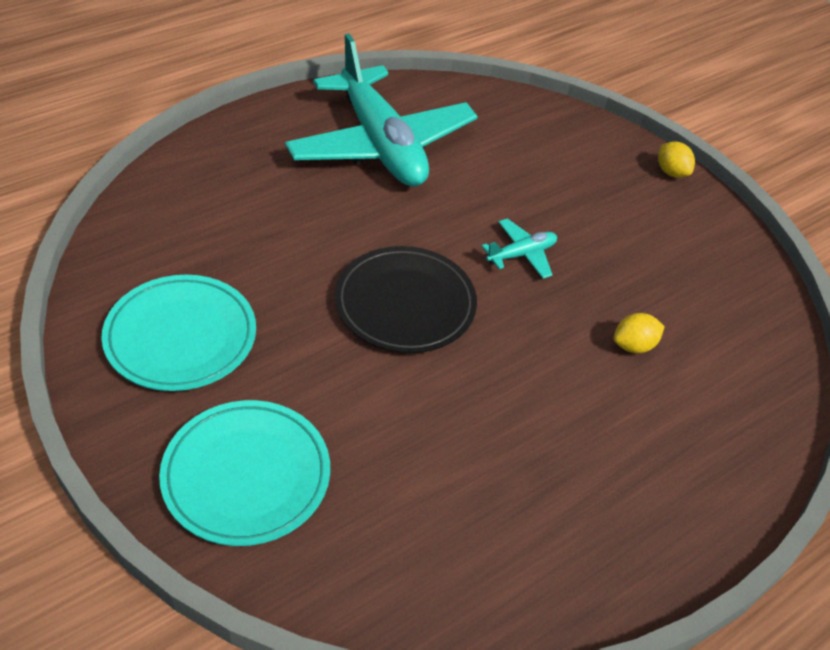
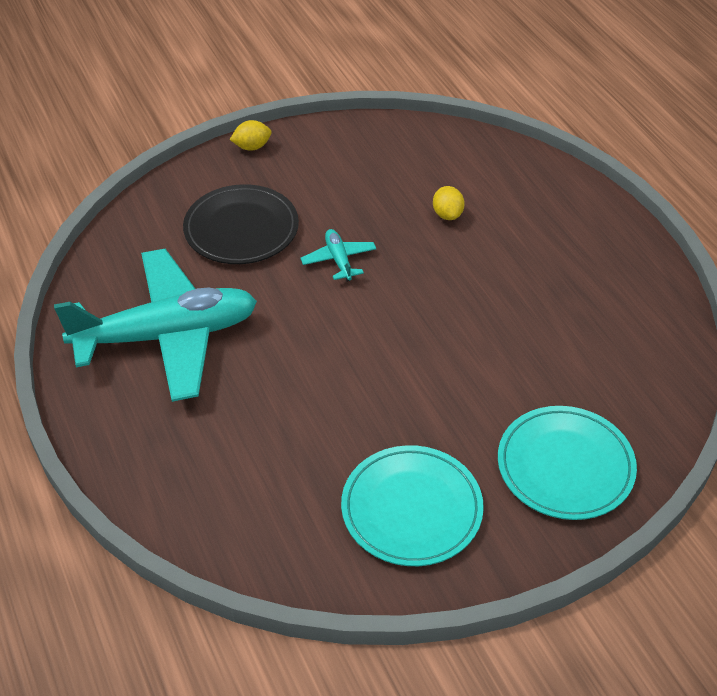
camera: 75 degrees left, 0 degrees up
(405, 304) = (388, 344): black plate -> black plate (241, 229)

